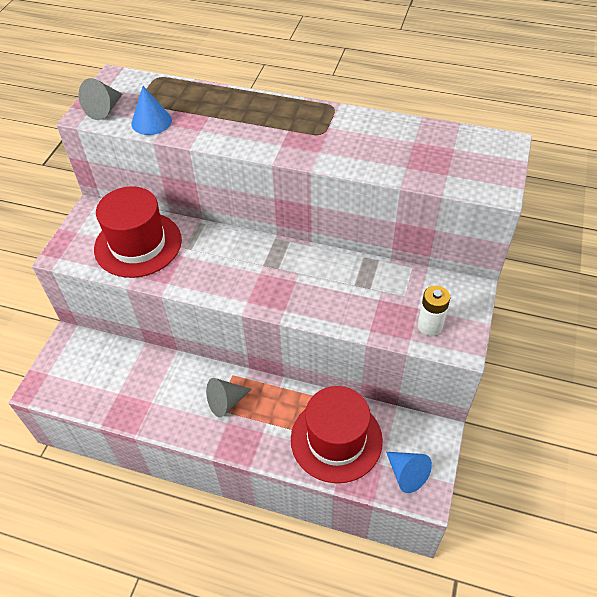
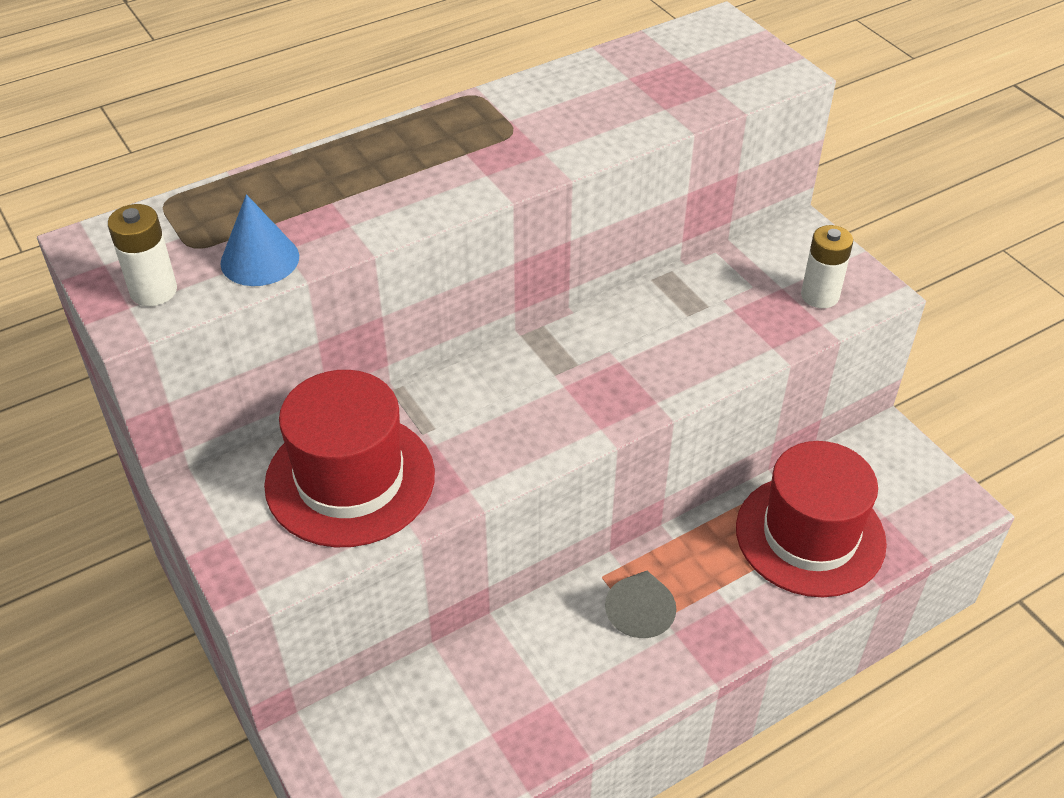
camera: 50 degrees left, 5 degrees down
(104, 109) = (153, 291): grey cone -> white battery
(407, 474) = (918, 503): blue cone -> none

